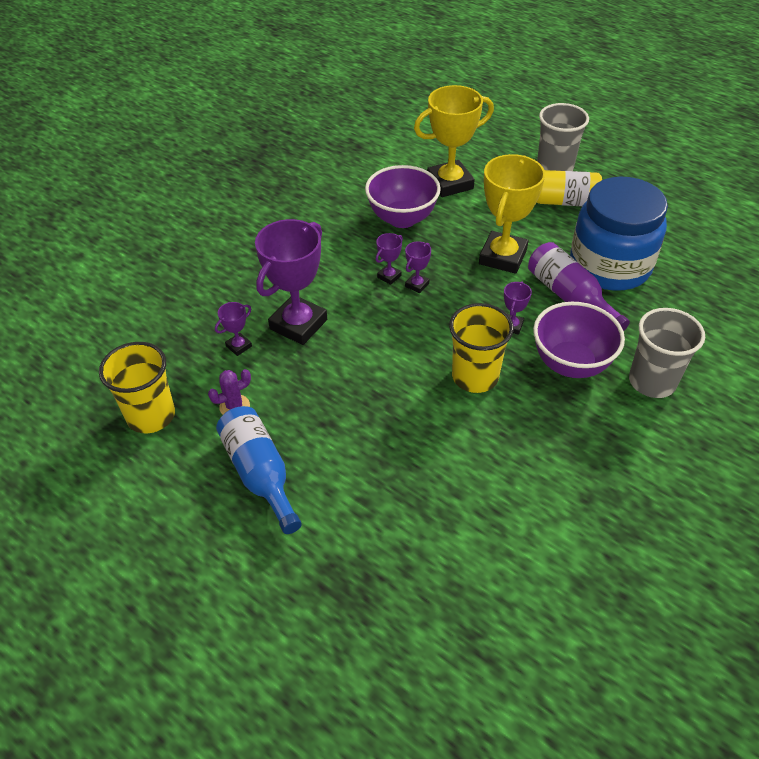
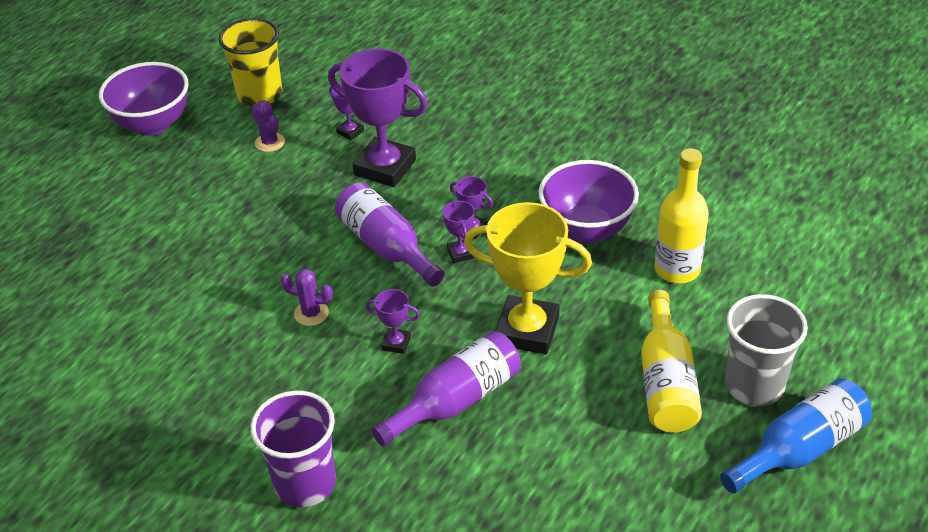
camera: 85 degrees right, 5 degrees down
(260, 473) = (188, 171): blue bottle -> blue bottle (799, 449)
(401, 327) = (386, 247): none -> purple bottle
(417, 285) = (460, 253): purple trophy -> purple trophy turned 45 degrees clockwise
(450, 183) = (677, 269): yellow trophy -> yellow bottle
(475, 376) = (311, 313): yellow cup -> purple cactus
(571, 364) = (334, 400): purple bowl -> purple bowl (153, 124)
(609, 266) = (527, 447): blue jar -> none
(652, 381) = (305, 483): grey cup -> purple cup

